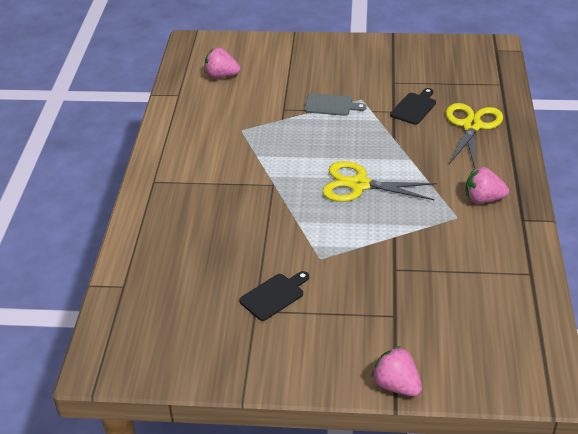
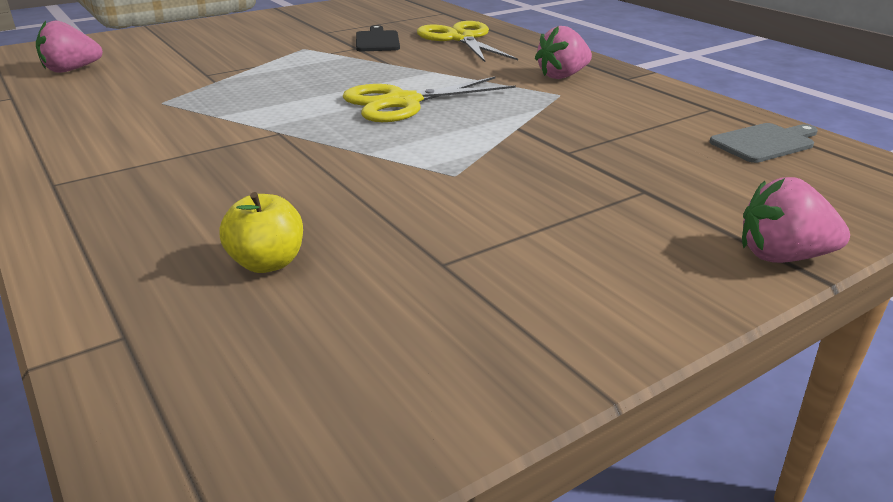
camera: 40 degrees left, 10 degrees down
(193, 275) = (267, 263): none -> yellow apple
(274, 295) = (447, 234): black cutting board -> none
(331, 105) = (270, 59): grey cutting board -> grey cutting board (765, 143)

